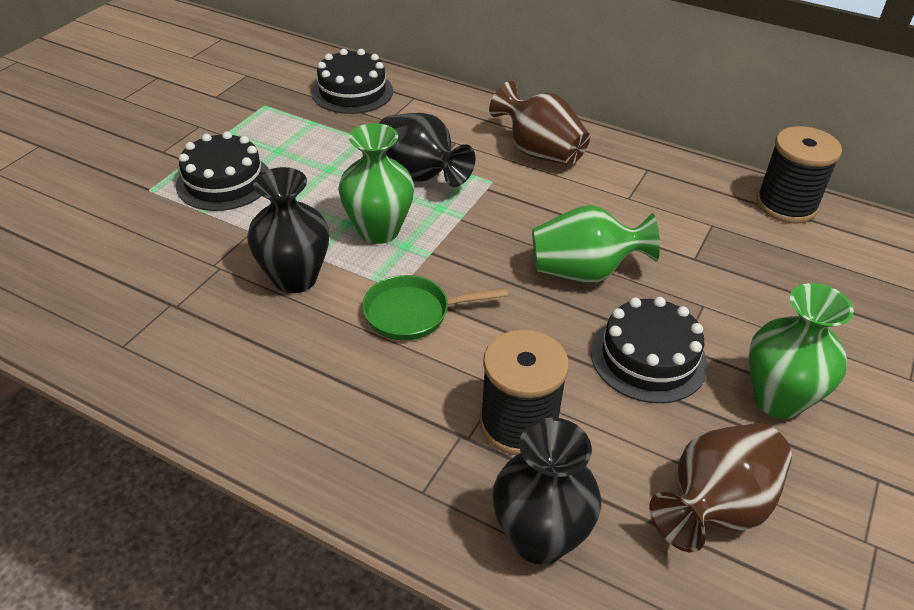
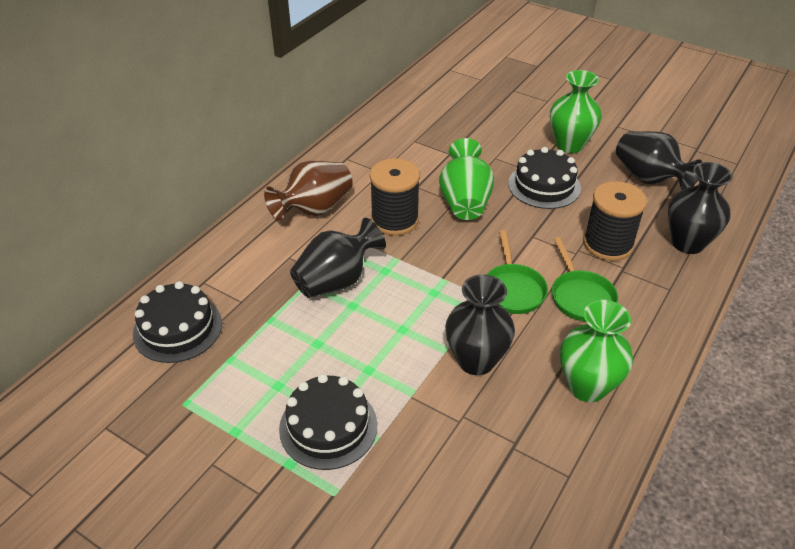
camera: 85 degrees left, 0 degrees up
(379, 231) = (414, 308): green vase -> green vase (587, 386)
(402, 380) = (580, 296): none -> green pan
(716, 506) = (648, 179): brown vase -> black vase
(786, 205) = (395, 108): black spool -> black spool (395, 220)

